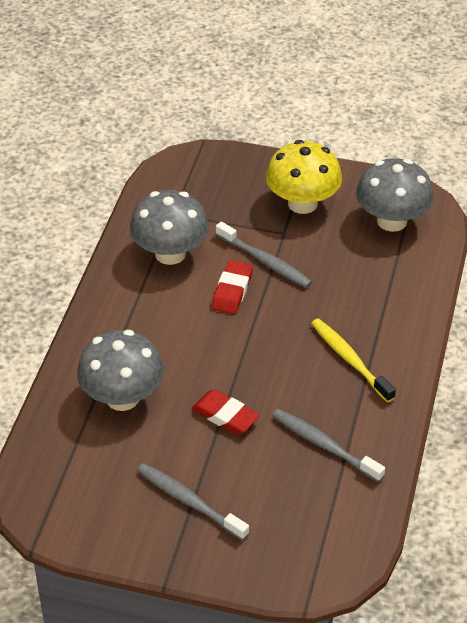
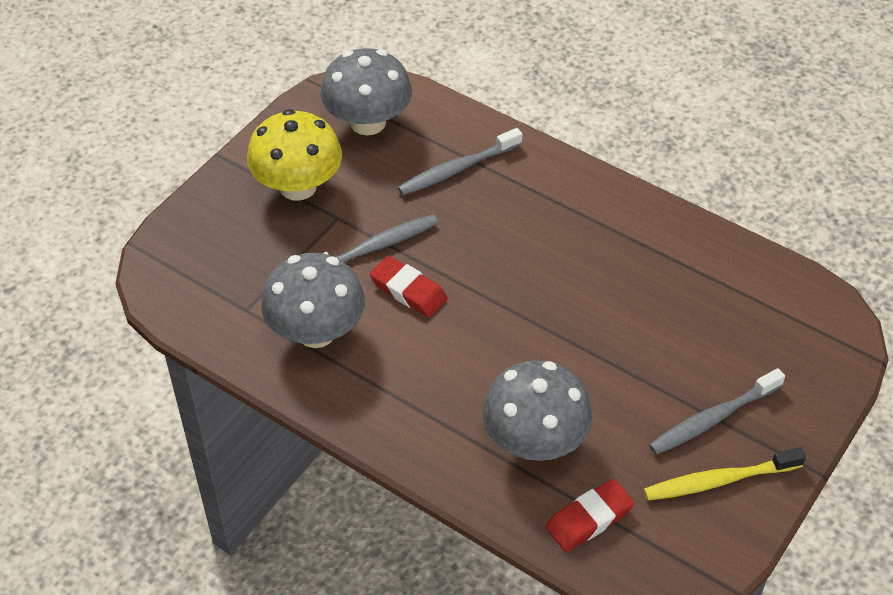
camera: 70 degrees left, 5 degrees up
(225, 415) = (599, 352): red eraser -> red eraser (589, 519)
(324, 445) = (671, 279): grey toothbrush -> grey toothbrush (457, 169)
(350, 360) = (559, 221): yellow toothbrush -> yellow toothbrush (718, 481)

